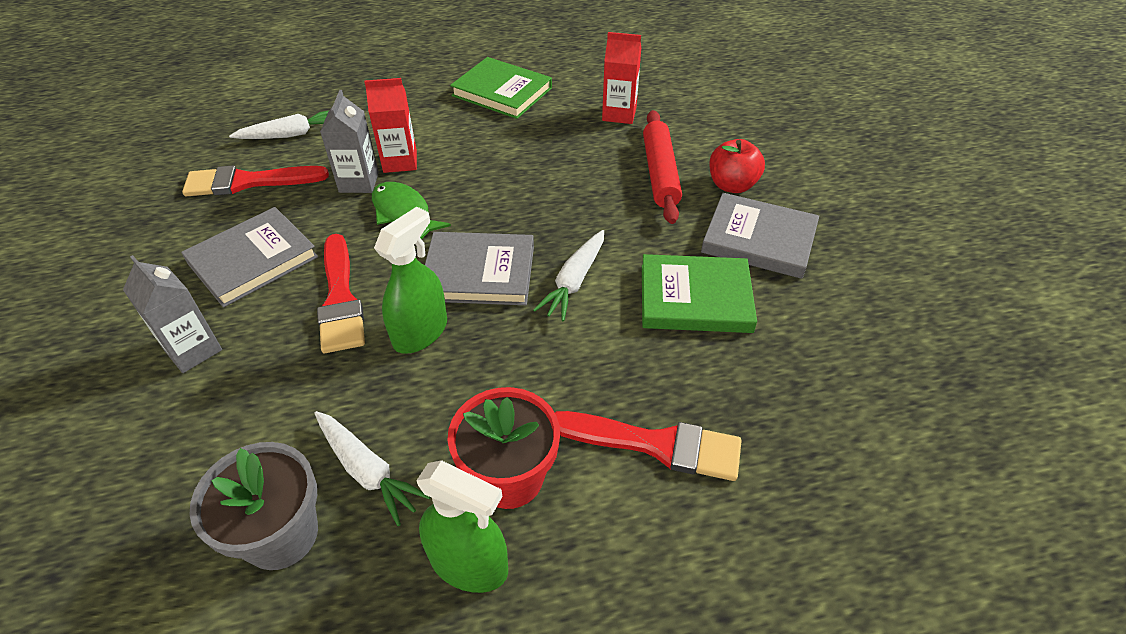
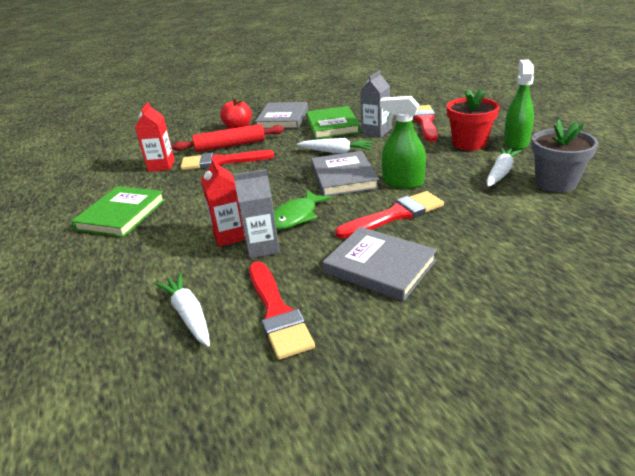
camera: 100 degrees left, 15 degrees down
(193, 350) = (482, 257): grey carton -> grey carton (375, 132)
(604, 163) = (221, 161): none -> red brush

